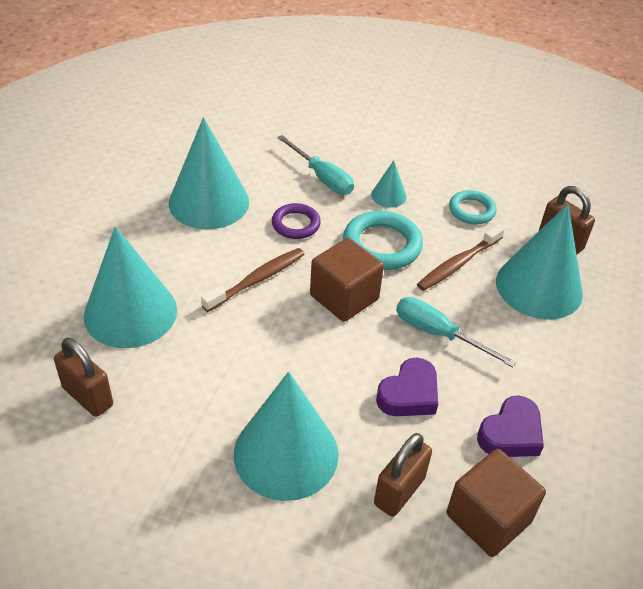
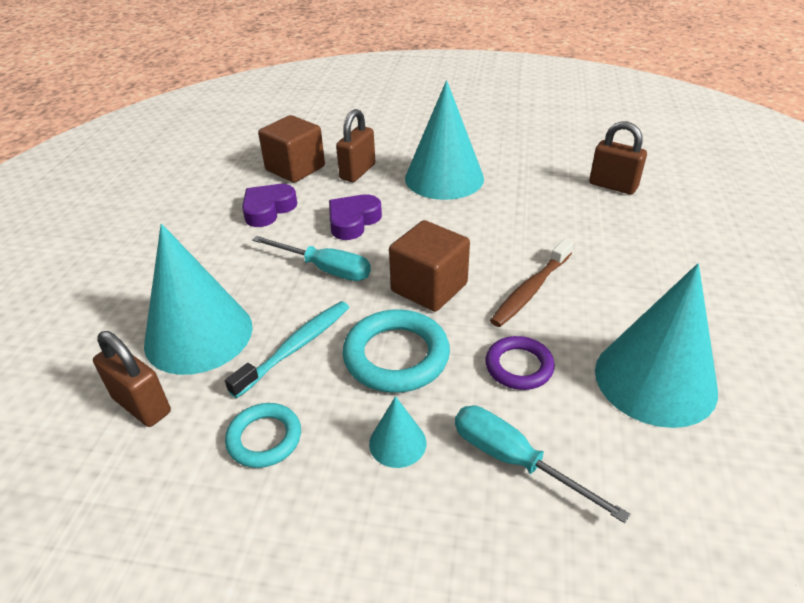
camera: 175 degrees right, 5 degrees down
(130, 312) = (634, 242): turquoise cone -> none
(458, 264) = (295, 347): brown toothbrush -> turquoise toothbrush

